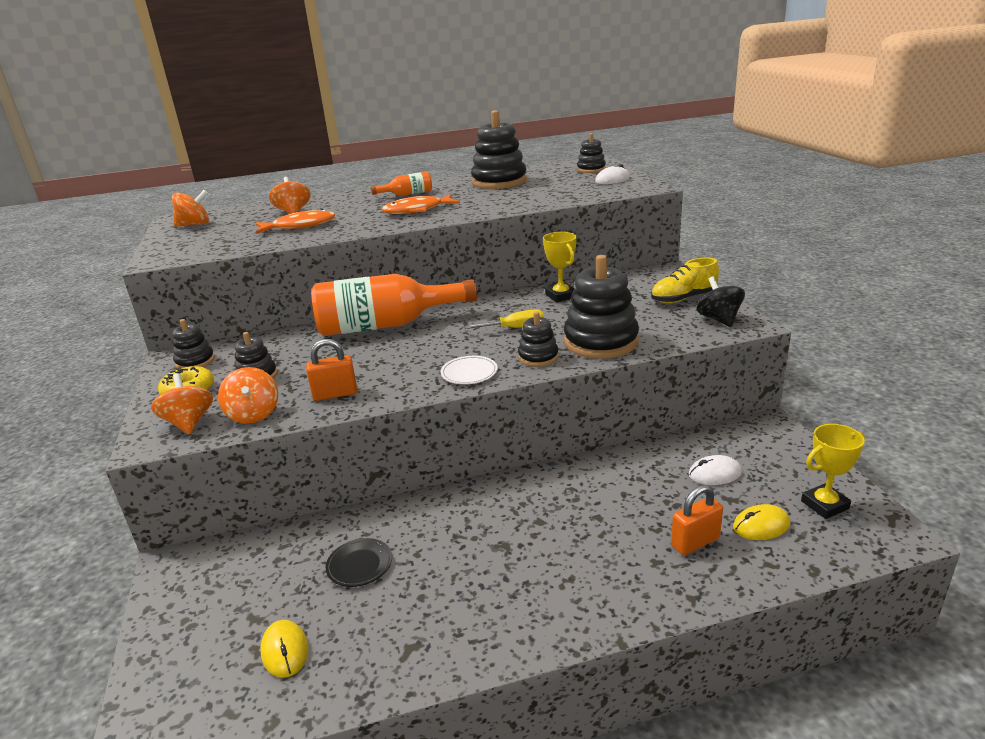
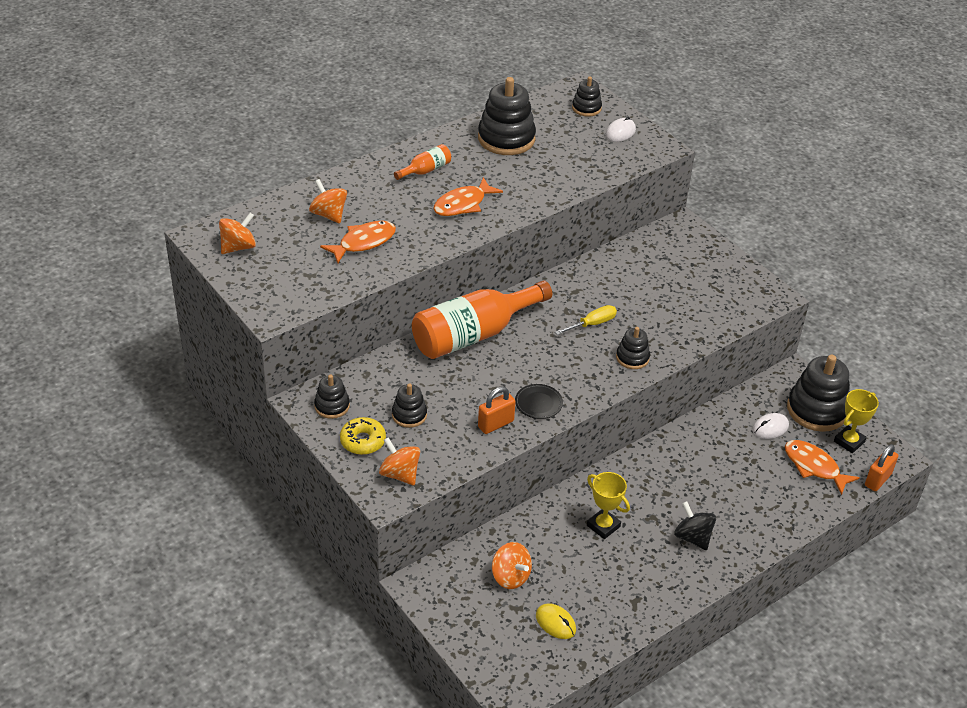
camera: 25 degrees left, 15 degrees up
(253, 414) = (446, 456): orange spinning top -> orange spinning top (510, 577)
(359, 565) = (560, 554): black plate -> black plate (538, 403)
(469, 373) = (588, 384): white plate -> none
(561, 296) = (607, 274): yellow trophy -> yellow trophy (603, 526)
(601, 342) = (672, 332): black stacking toy -> black stacking toy (817, 410)
(683, 298) = (714, 267): yellow shoe -> none
(695, 542) = (777, 488): orange padlock -> orange padlock (878, 480)
(719, 319) = (752, 292): black spinning top -> black spinning top (692, 537)
(761, 525) = (814, 466): yellow mouse -> orange fish

